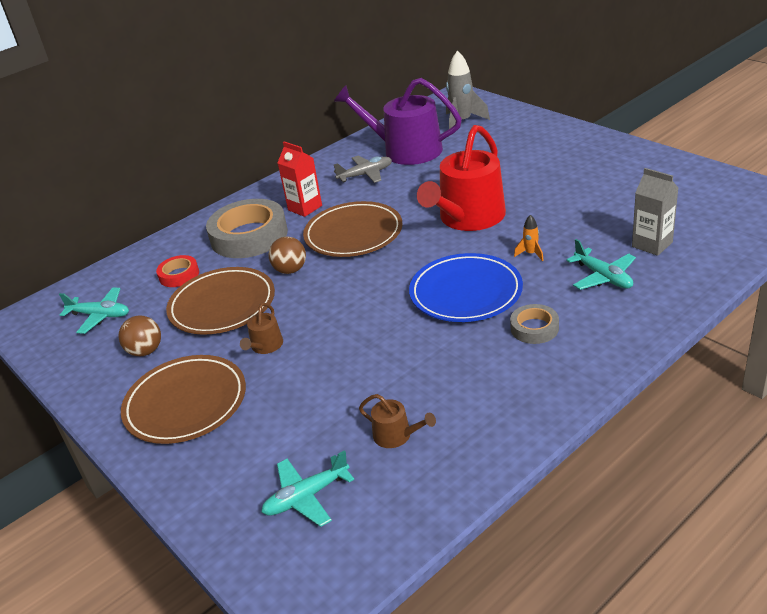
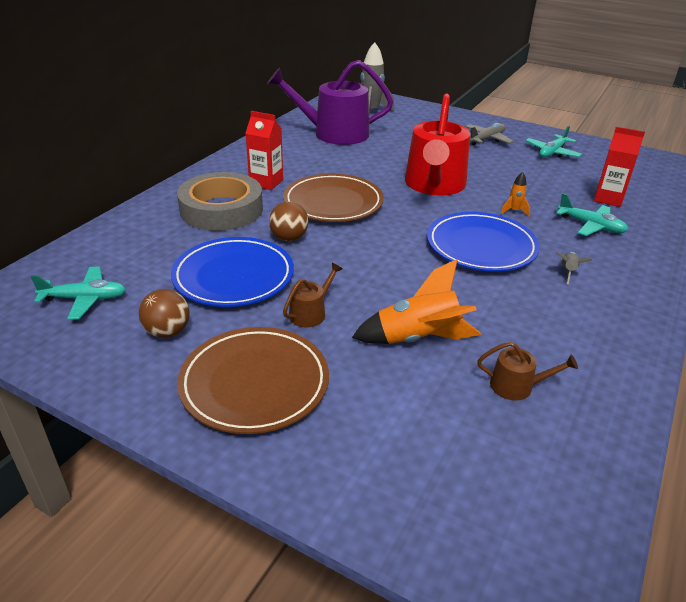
camera: 25 degrees left, 0 degrees up
(179, 275) = (162, 250): red tape -> none
(222, 305) = (233, 276): brown plate -> blue plate
(265, 346) = (311, 313): brown watering can -> brown watering can turned 135 degrees counterclockwise
(306, 497) = (469, 467): turquoise plane -> turquoise plane (552, 152)
(340, 381) = (418, 339): none -> orange rocket
(365, 174) = (309, 153): grey plane -> grey plane (487, 139)
(534, 328) = (568, 272): grey tape -> grey rocket
(652, 244) = (608, 199): grey carton -> red carton

